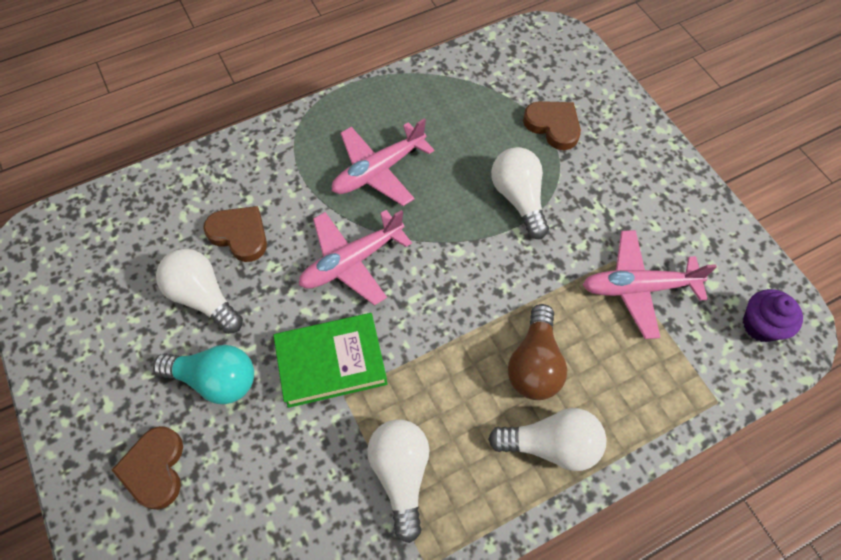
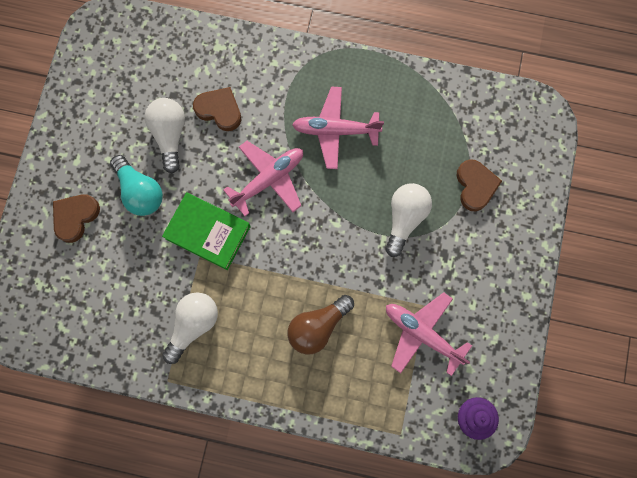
camera: 40 degrees right, 15 degrees up
(239, 235) = (219, 110): brown heart -> brown heart turned 45 degrees counterclockwise
(351, 261) = (269, 179): pink plane -> pink plane turned 135 degrees clockwise
(551, 444) = (285, 377): white light bulb -> none

